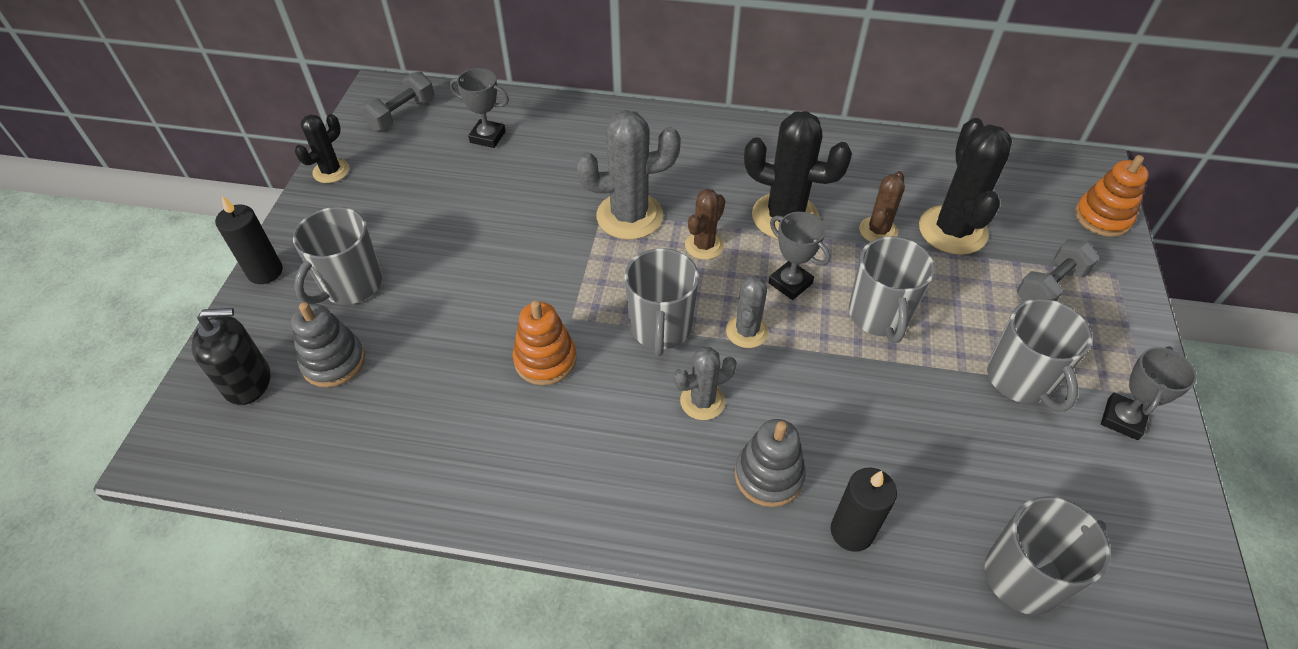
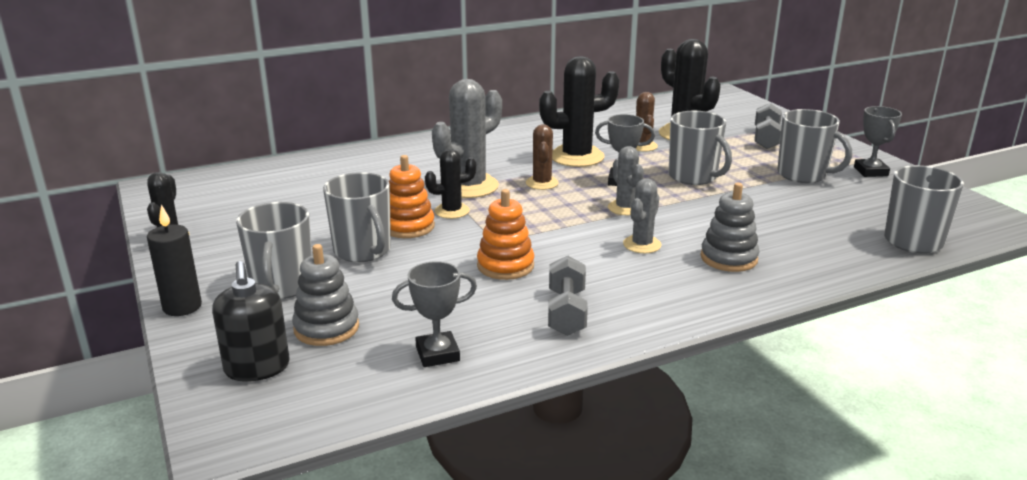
camera: 35 degrees left, 25 degrees down
(248, 382) = (257, 368): black soap dispenser -> black soap dispenser turned 120 degrees clockwise
(402, 114) = (197, 192): grey dumbbell -> grey dumbbell (566, 312)
(487, 137) = (296, 183): grey trophy -> grey trophy (437, 354)
(577, 248) = (452, 211): none -> black cactus
(660, 328) = (566, 225): grey mug -> grey mug (363, 251)
(851, 531) = (807, 260): black candle -> none
(1102, 217) = (754, 108): orange stacking toy -> orange stacking toy (408, 226)

